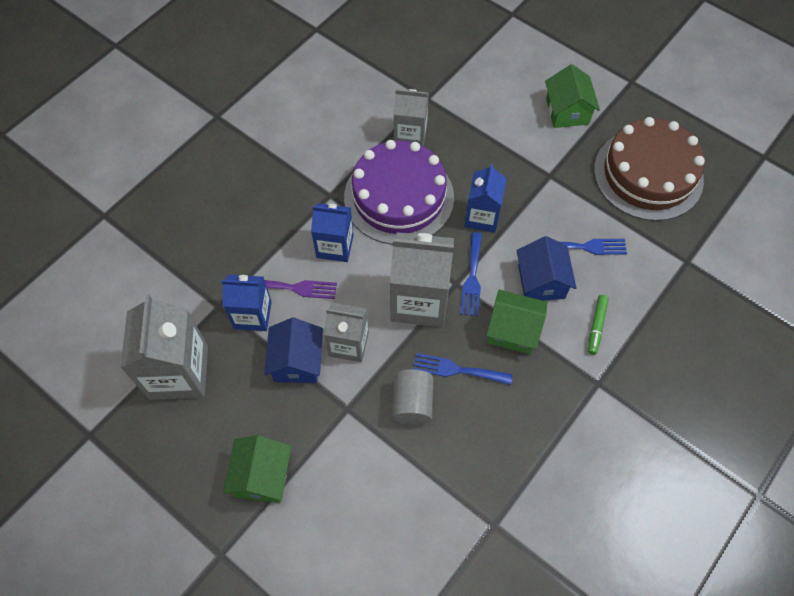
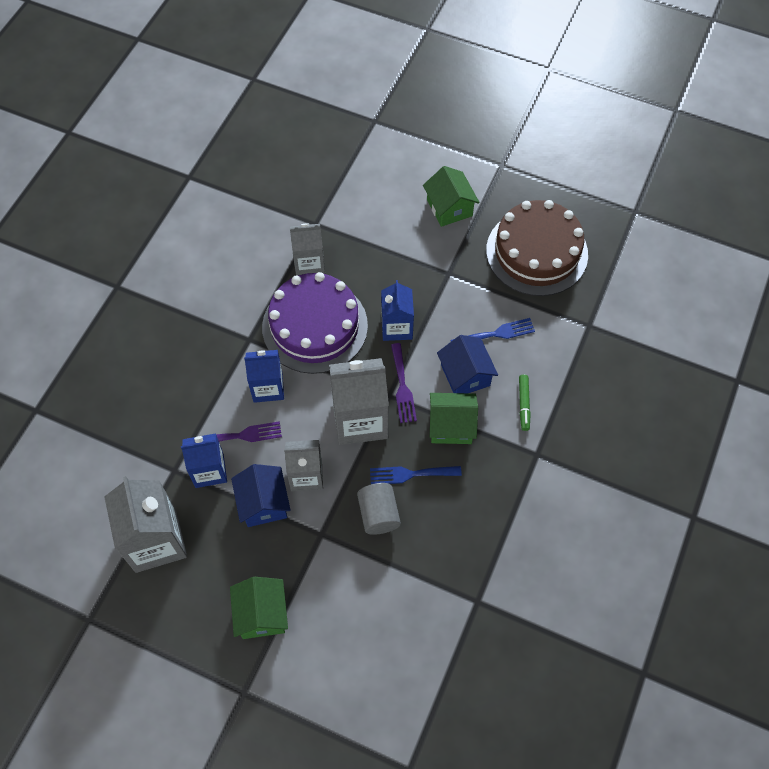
camera: 15 degrees left, 0 degrees up
(472, 278) = (402, 387): blue fork -> purple fork

